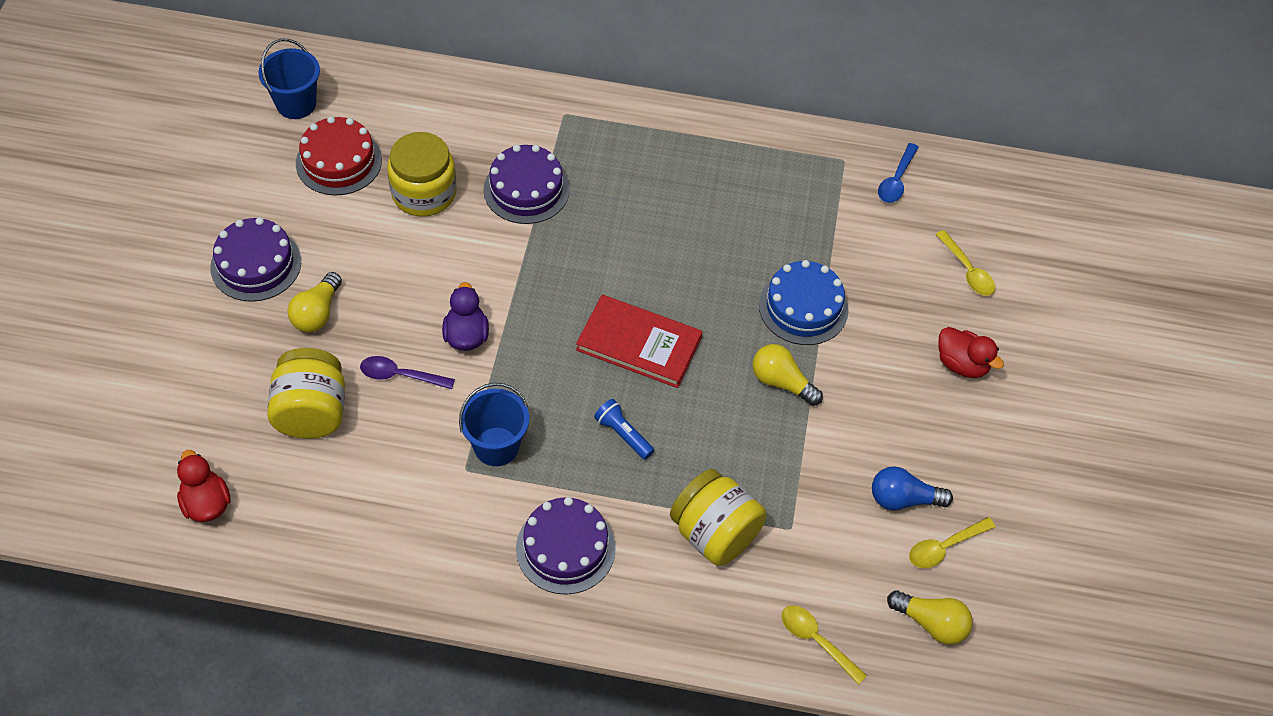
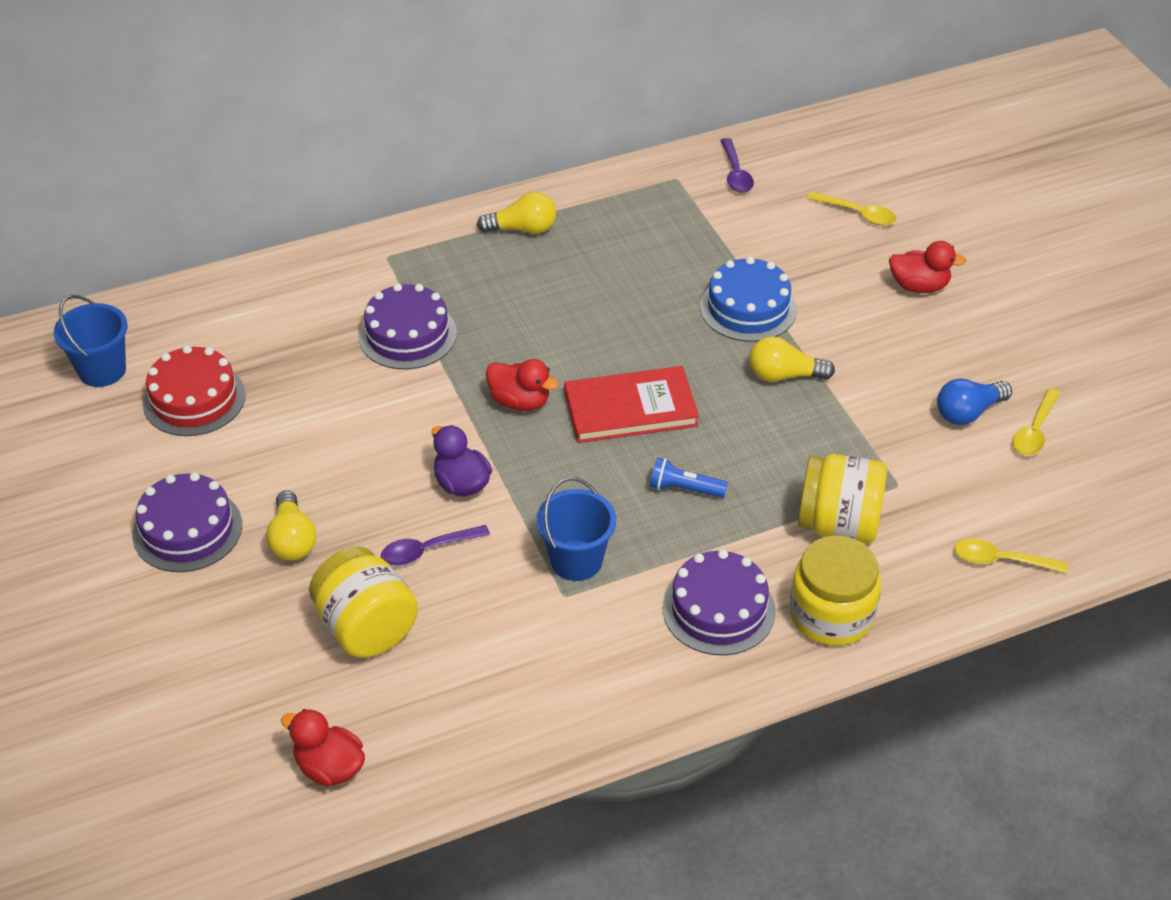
camera: 30 degrees left, 10 degrees down
(424, 193) = (308, 385): yellow jar -> yellow jar (831, 615)
(562, 291) = (520, 401): none -> red duck
(896, 180) = (736, 173): blue spoon -> purple spoon
(931, 623) = (1078, 494): yellow light bulb -> yellow light bulb (522, 229)

